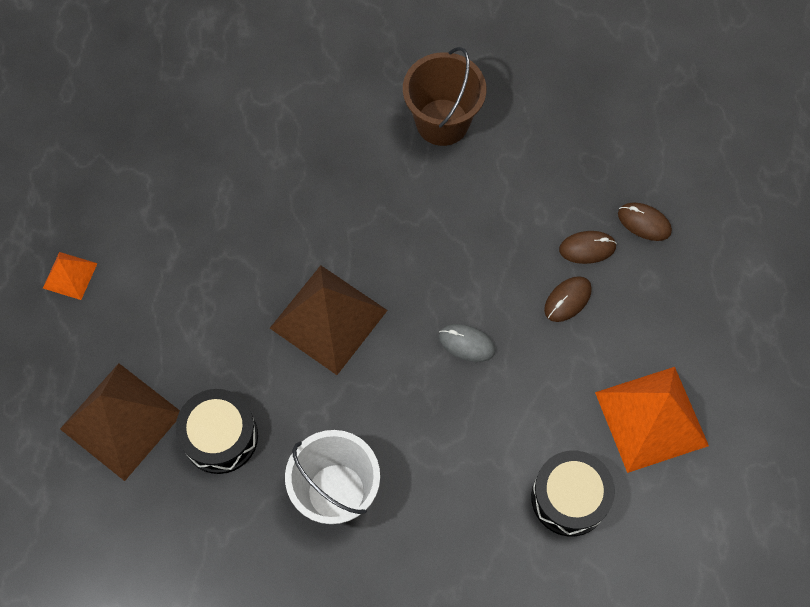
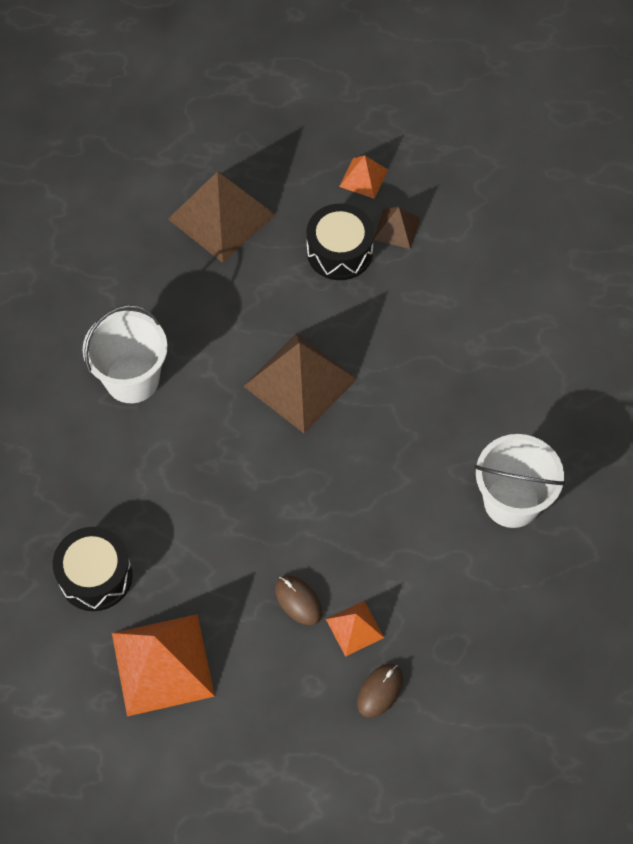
camera: 95 degrees right, 5 degrees down
(136, 238) = (397, 229): none -> brown pyramid
(220, 437) = (196, 290): black drum -> black drum (339, 252)
(442, 122) = (511, 501): brown bucket -> white bucket
(466, 344) = (261, 501): grey mouse -> none
(587, 248) = (354, 628): brown mouse -> orange pyramid

